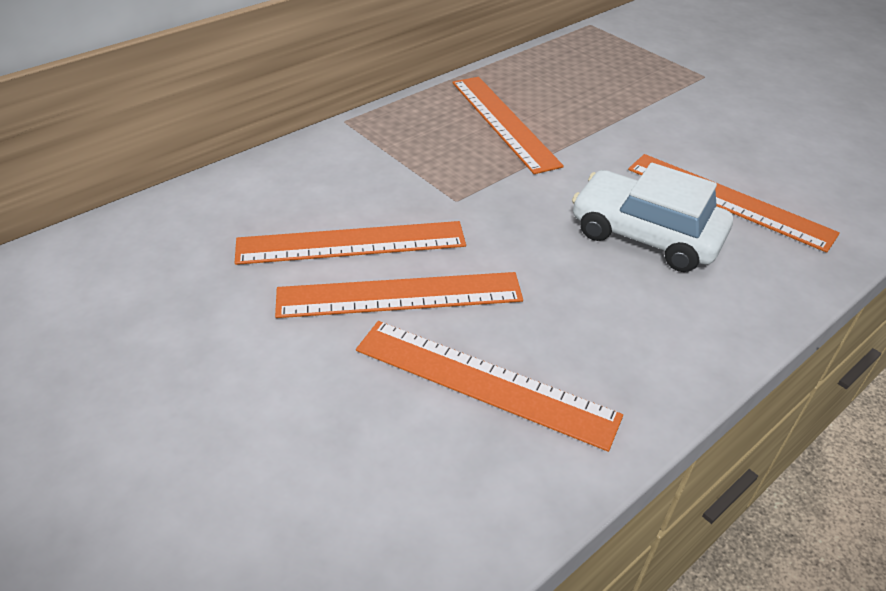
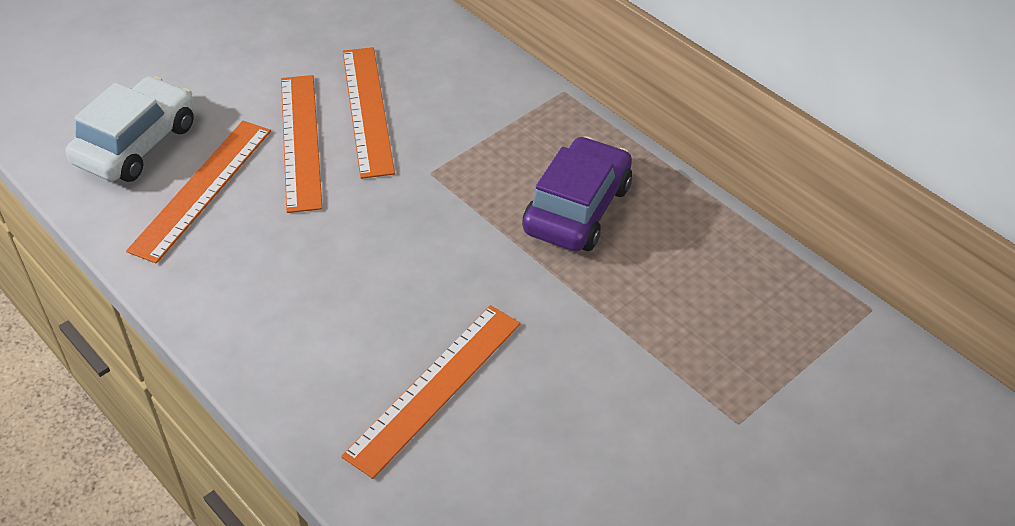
camera: 90 degrees right, 5 degrees up
(504, 122) = (577, 208): orange ruler -> purple car
(645, 235) = (375, 307): white car -> white car (137, 143)

